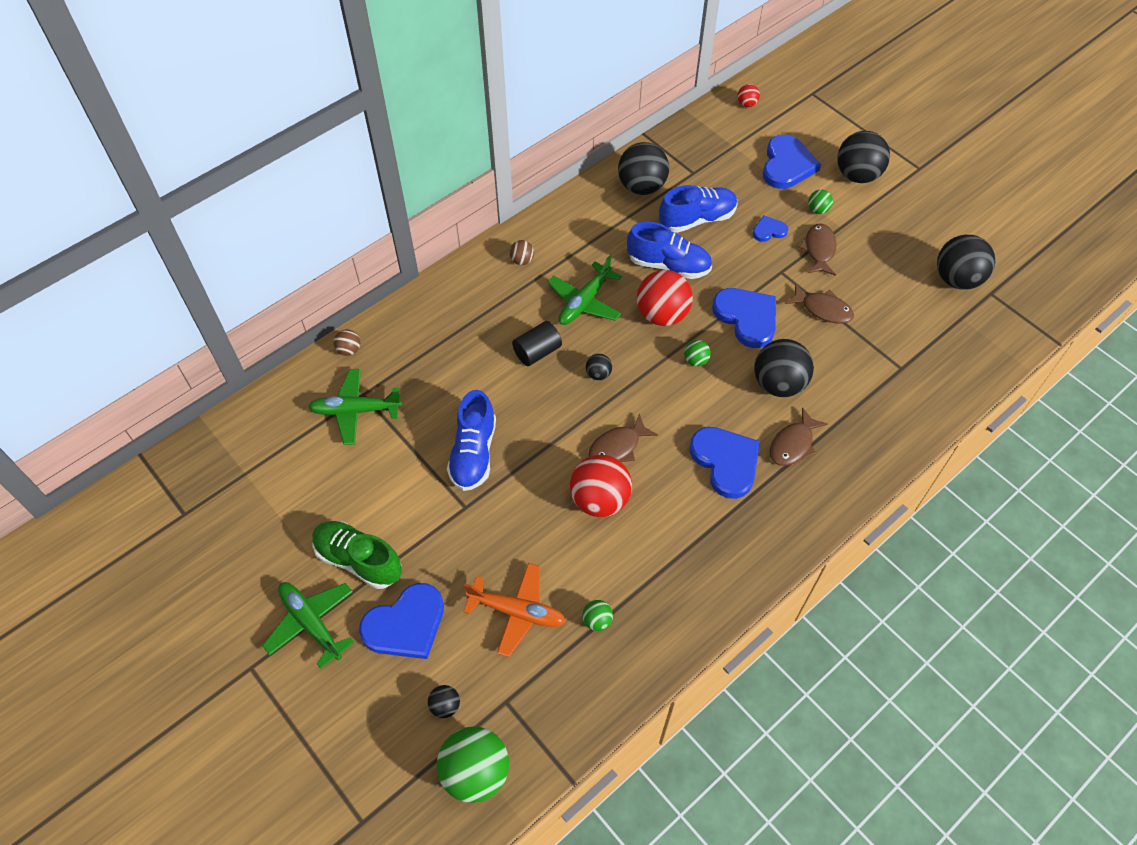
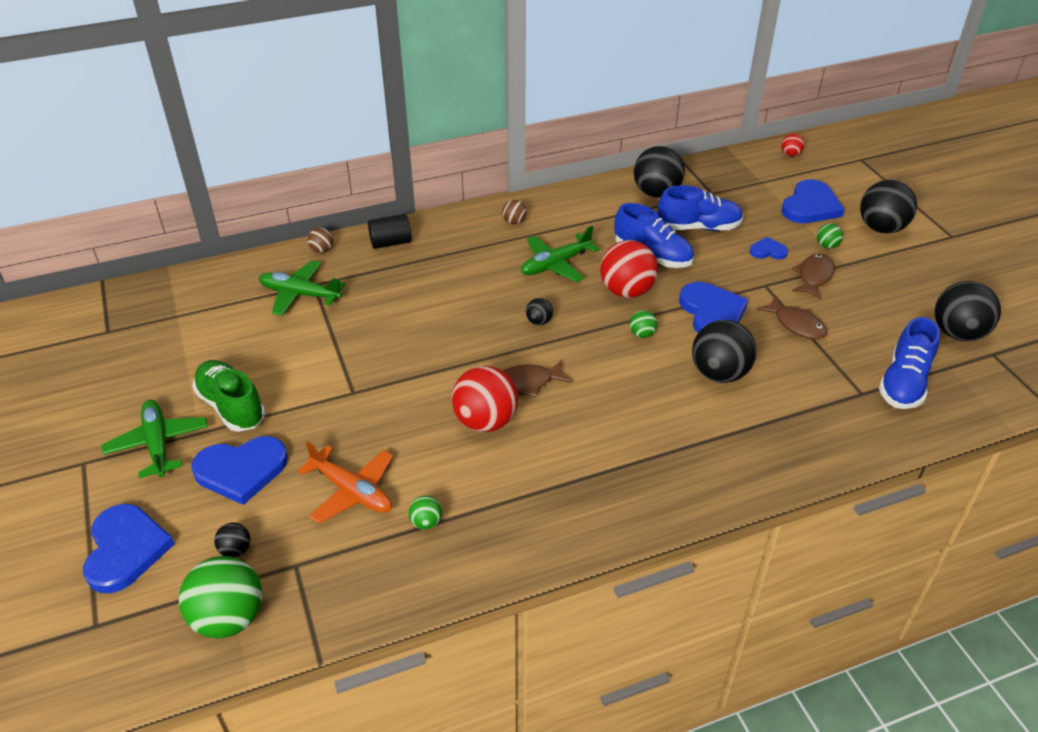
camera: 20 degrees right, 15 degrees down
(473, 453) = (386, 353): blue shoe -> blue shoe (904, 383)
(537, 352) = (490, 291): black cylinder -> black cylinder (391, 243)
(725, 462) = (631, 424): blue heart -> blue heart (125, 549)
(793, 444) = (711, 428): brown fish -> none

